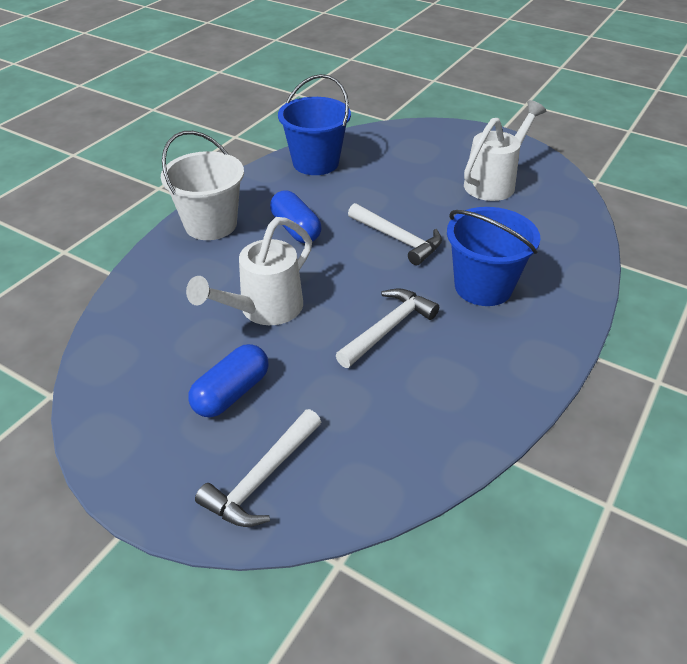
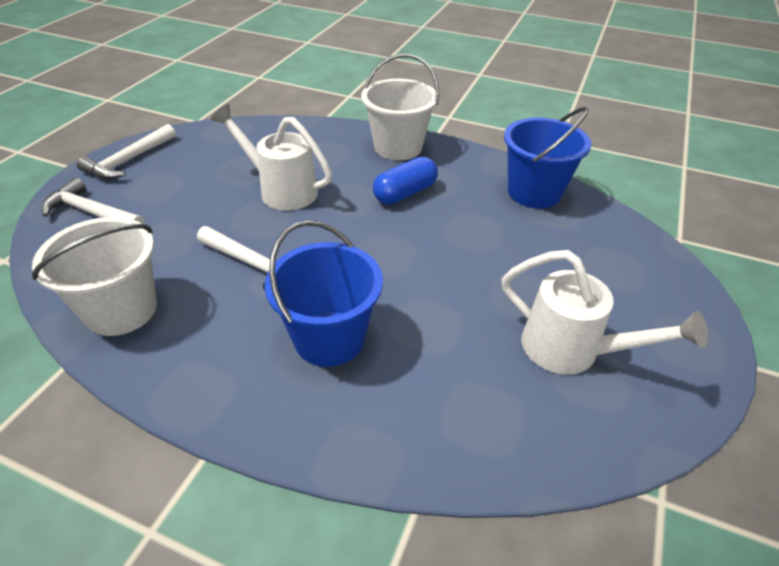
camera: 80 degrees right, 0 degrees up
(231, 393) = (182, 187): blue capsule -> none
(398, 239) = (406, 263): white hammer -> white hammer (128, 160)
(444, 422) = (121, 310): none -> white bucket

